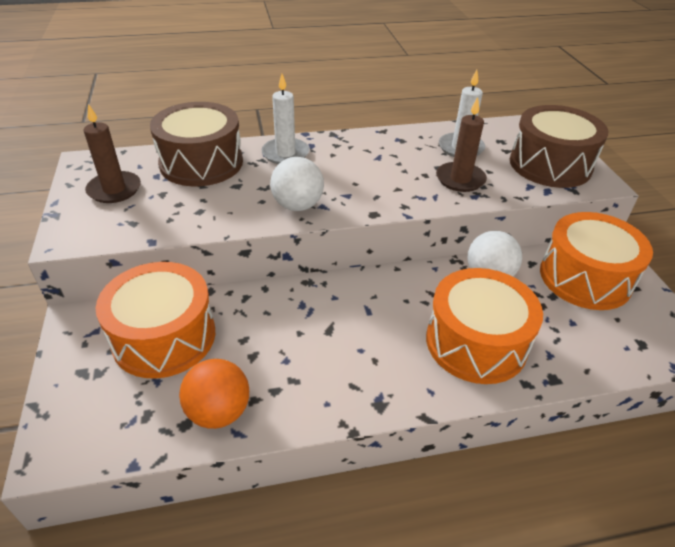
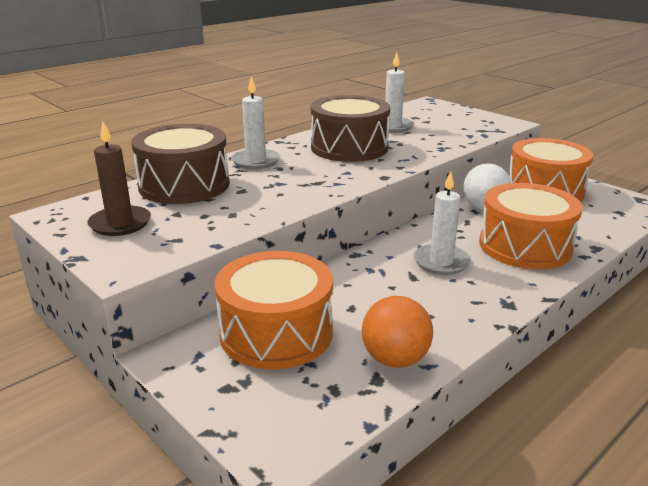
camera: 30 degrees left, 15 degrees down
(297, 206) = (316, 188): white ball -> none
(372, 325) = (441, 262): none -> white candle
(460, 179) = (418, 143): brown candle -> none
(550, 165) = (466, 122): brown drum -> brown drum (349, 148)

